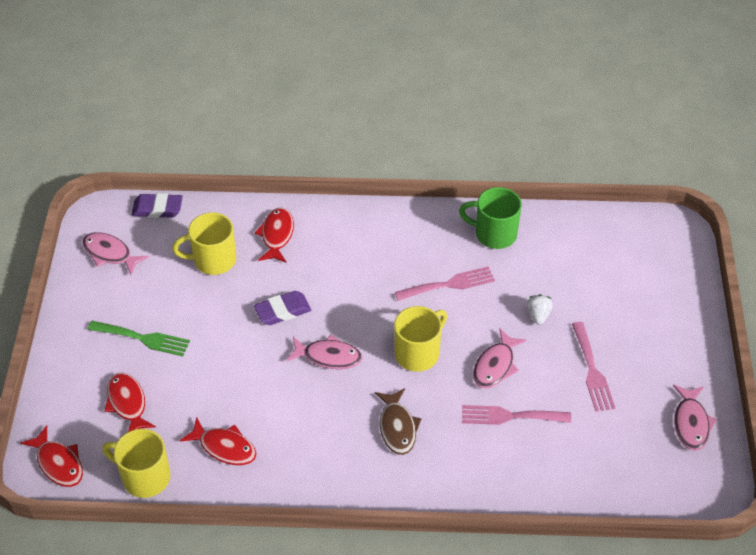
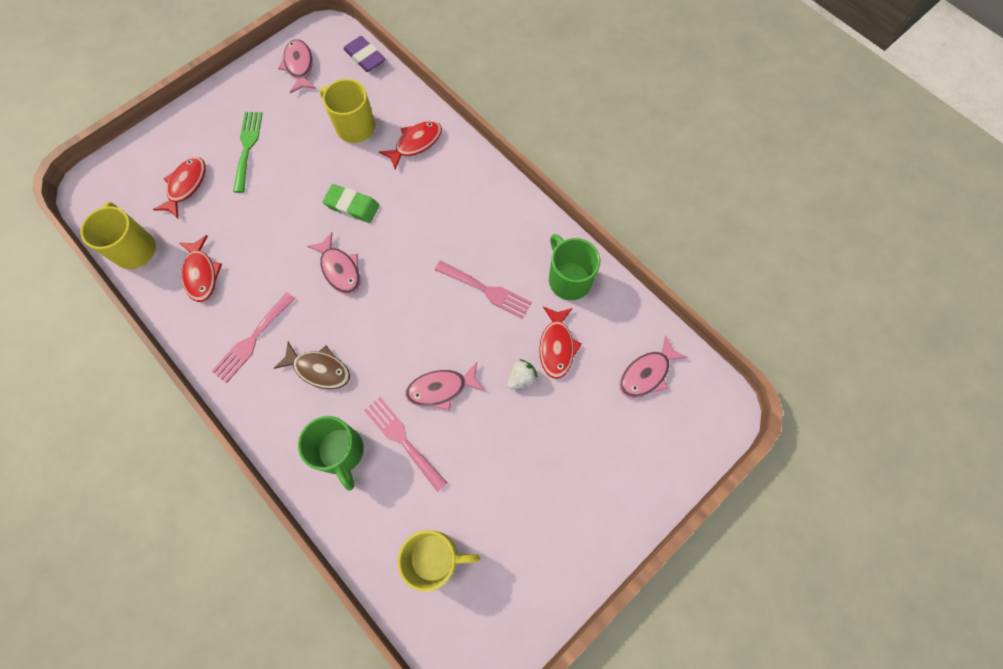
camera: 45 degrees right, 20 degrees up
(58, 463) = (104, 191): red fish -> red fish (556, 346)
(143, 338) = (247, 147): green fork -> green fork turned 150 degrees counterclockwise
(283, 311) = (352, 206): purple eraser -> green eraser
(397, 427) = (319, 369): brown fish -> brown fish turned 105 degrees counterclockwise
(418, 353) = (400, 325): yellow mug -> yellow mug (435, 557)
(479, 460) = (341, 452): none -> green mug
(592, 371) = (506, 465): pink fork -> pink fork (252, 340)
(691, 423) = (528, 589): pink fish -> pink fish (647, 373)

